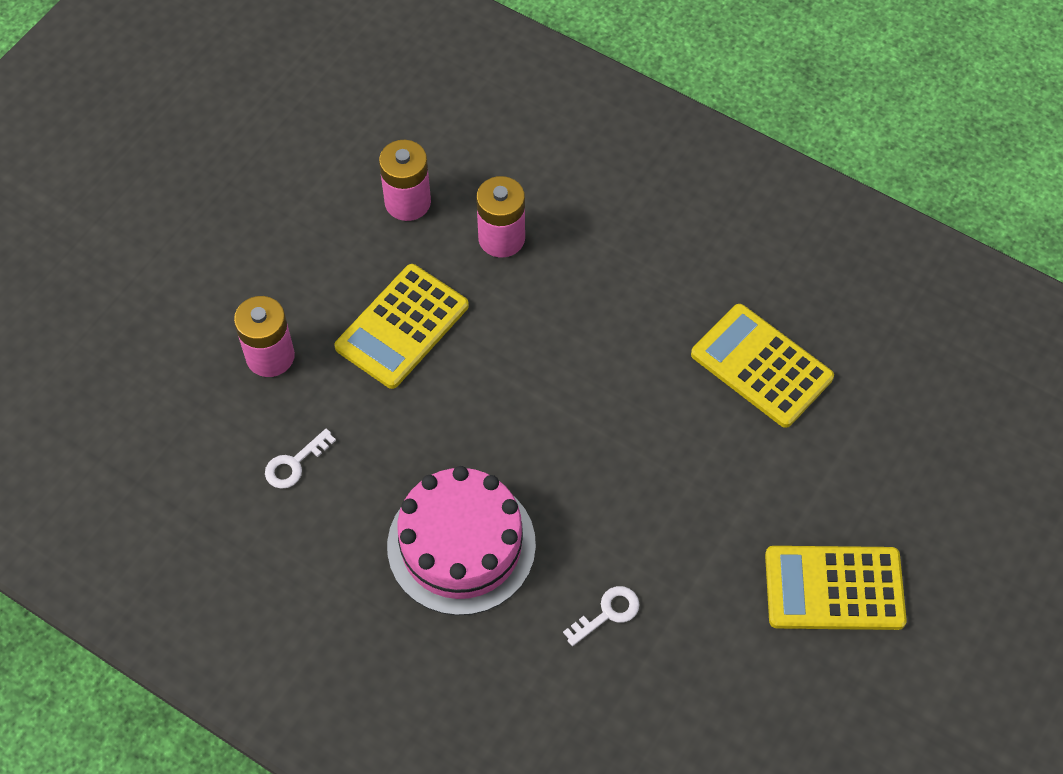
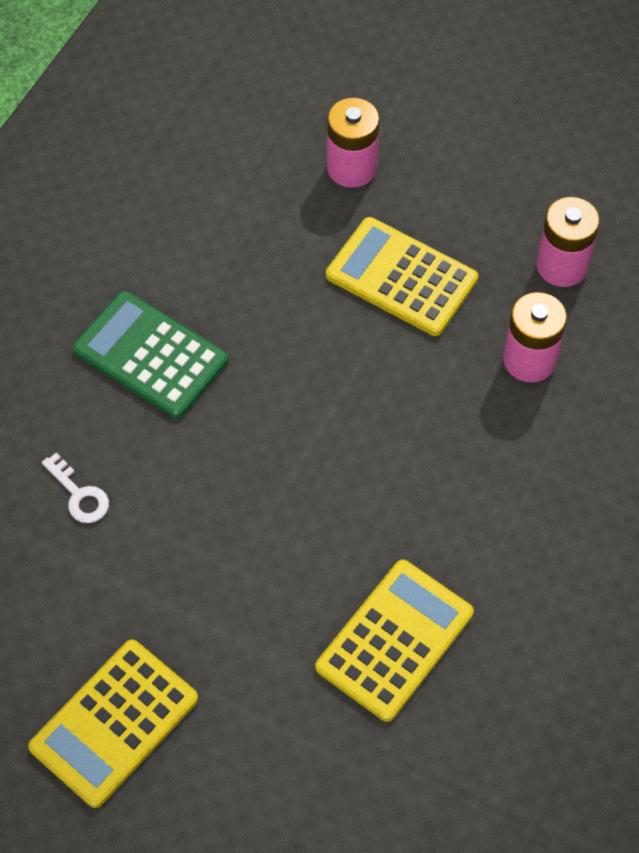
camera: 85 degrees right, 0 degrees up
(294, 464) = (232, 204): white key -> none
(461, 545) = (150, 355): pink cake -> green calculator
(834, 588) = (114, 723): yellow calculator -> yellow calculator turned 135 degrees counterclockwise

